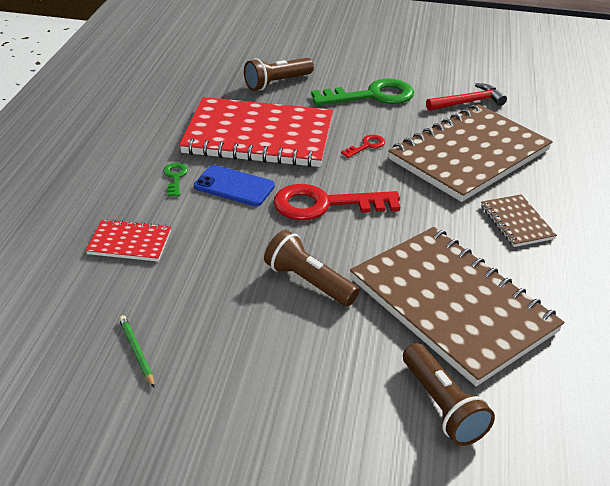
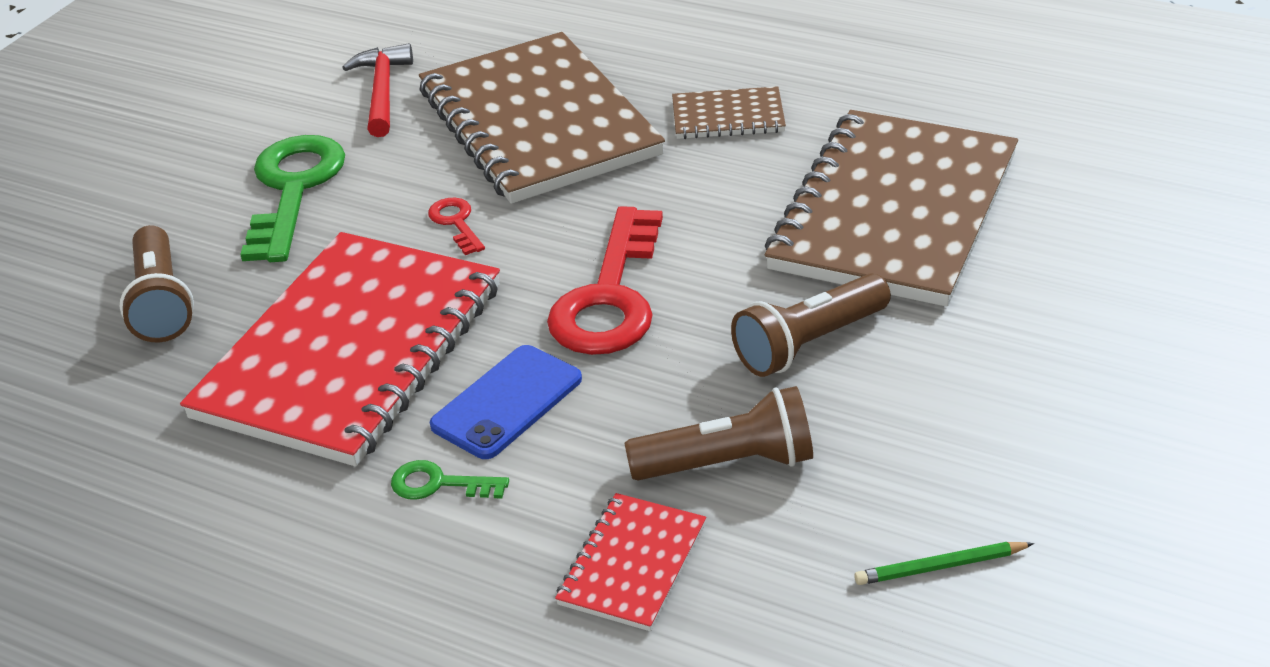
camera: 70 degrees left, 0 degrees up
(442, 406) = (1087, 258): brown flashlight -> brown flashlight (728, 463)
(451, 305) = (895, 212): brown notebook -> brown notebook turned 45 degrees counterclockwise

